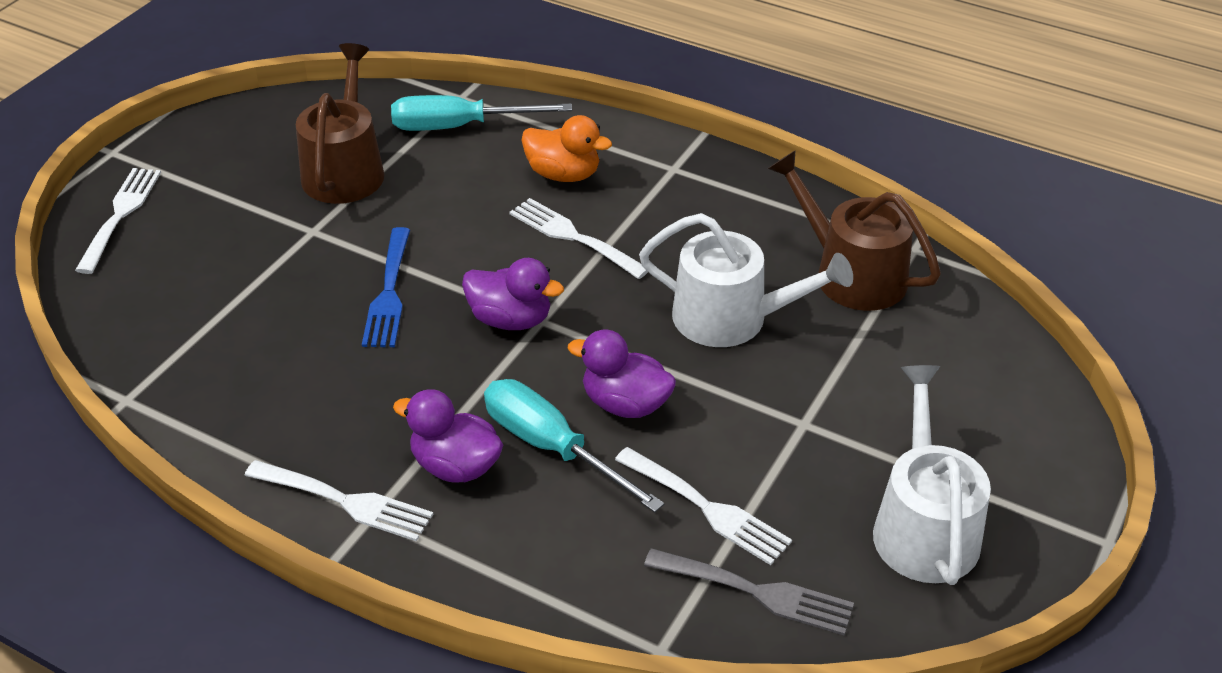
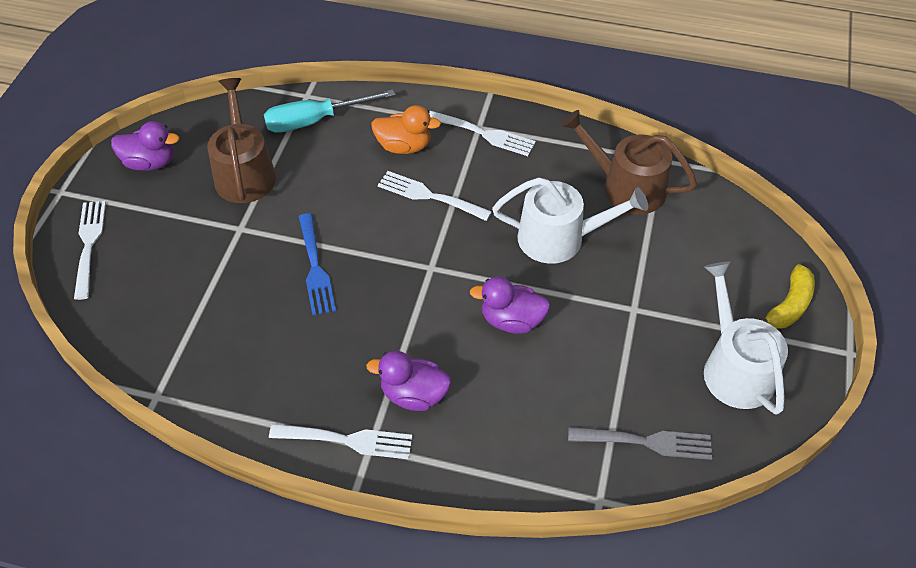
camera: 15 degrees left, 10 degrees up
(511, 319) = (409, 271): purple duck -> purple duck (150, 162)
(551, 447) = (474, 365): turquoise screwdriver -> none
(707, 508) = (593, 387): white fork -> white fork (485, 134)
(1036, 464) = (789, 306): none -> yellow banana

